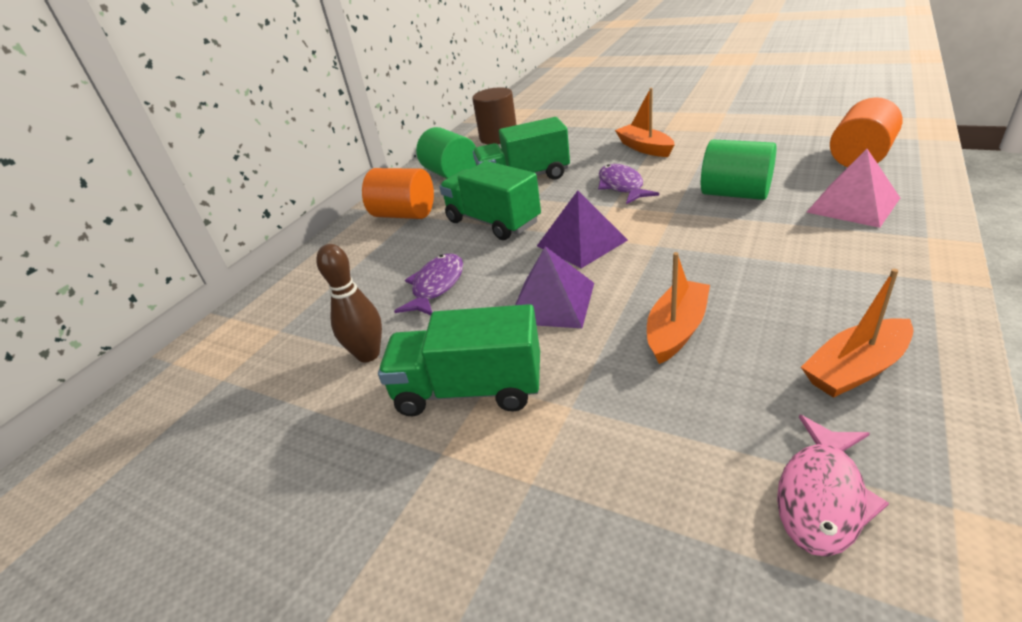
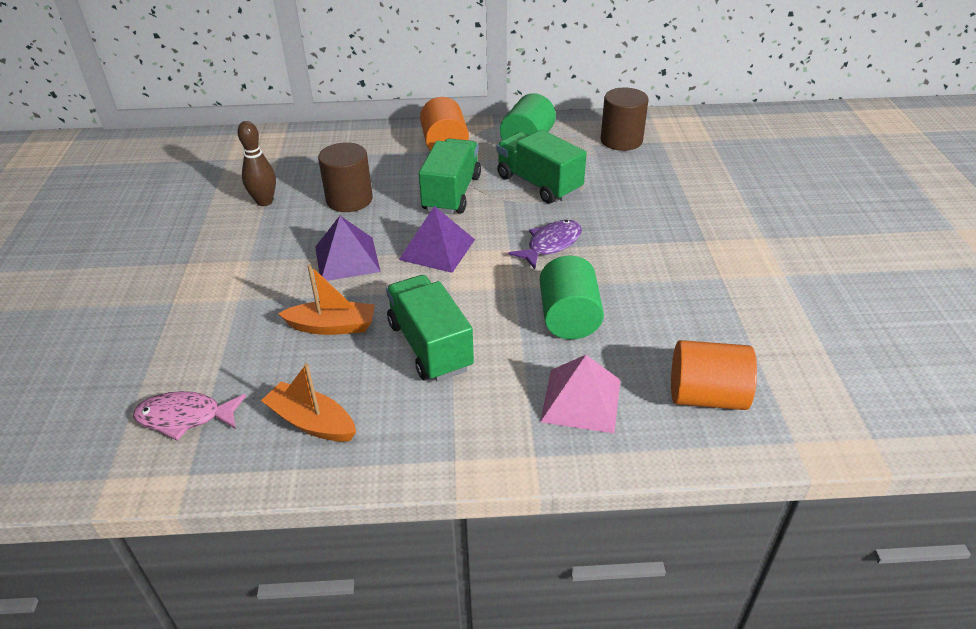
camera: 55 degrees right, 5 degrees up
(436, 286) = (349, 199): purple fish -> brown cylinder
(469, 390) = (242, 254): green truck -> green truck (430, 346)
(644, 148) = (646, 238): orange boat -> none

